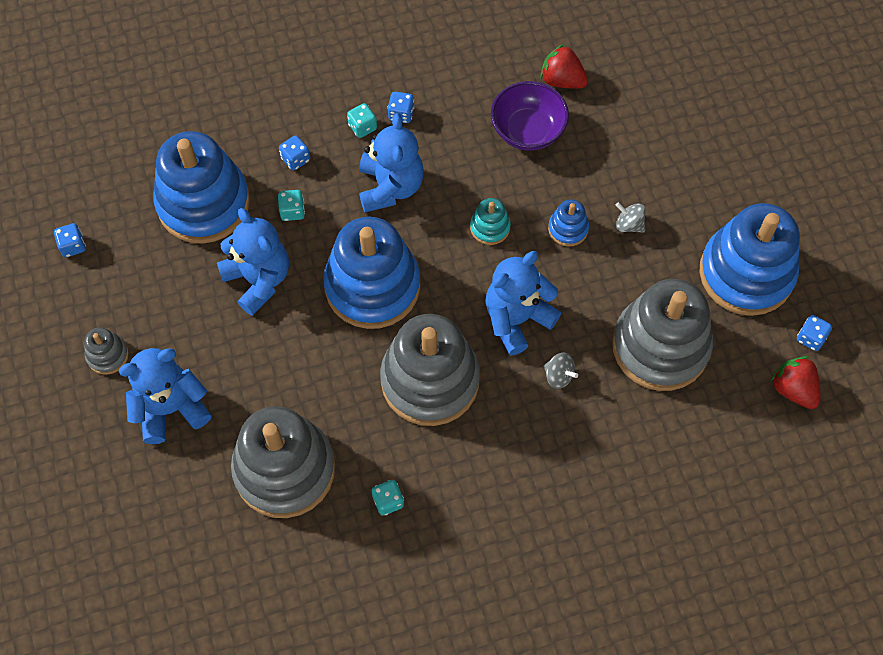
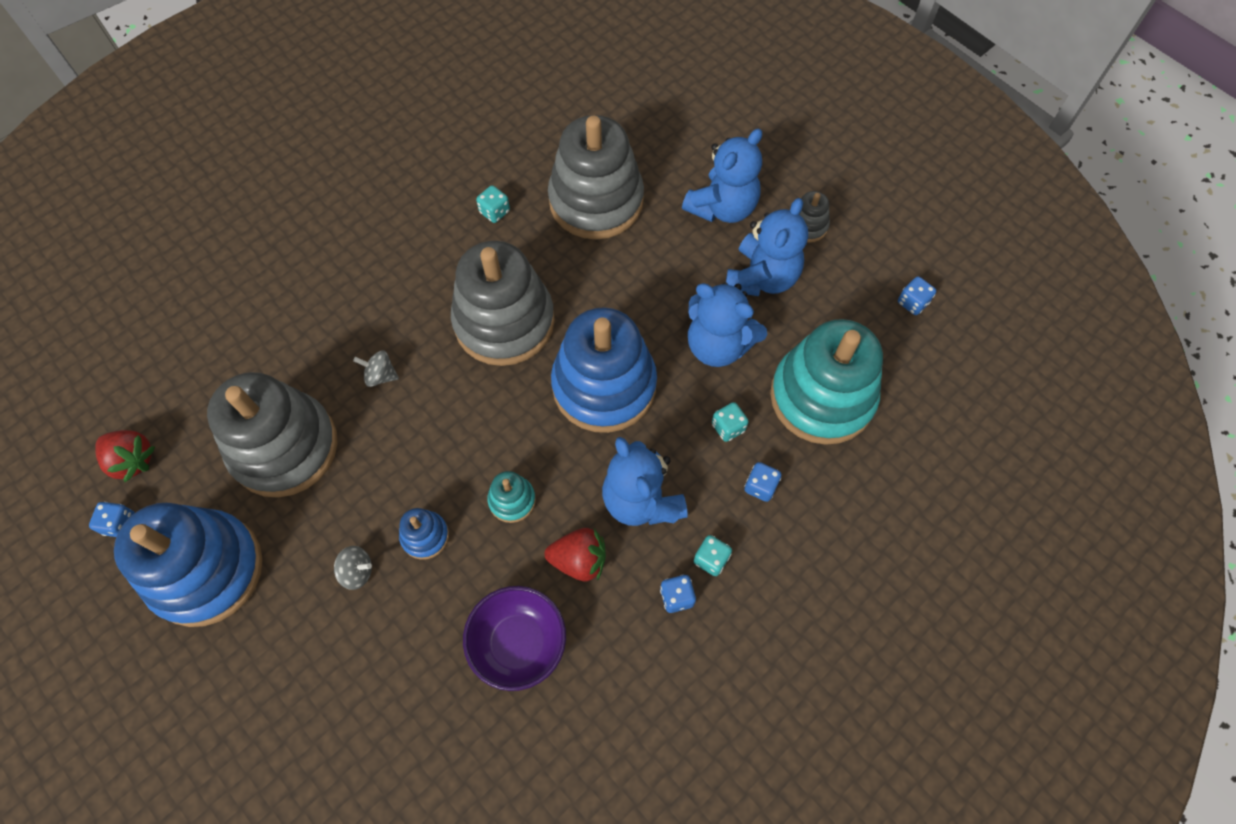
camera: 155 degrees right, 0 degrees up
(203, 203) = (822, 397): blue stacking toy -> turquoise stacking toy
(517, 319) = (443, 414): blue teddy bear -> blue teddy bear (762, 277)
(562, 80) = (503, 739): red strawberry -> red strawberry (579, 560)

